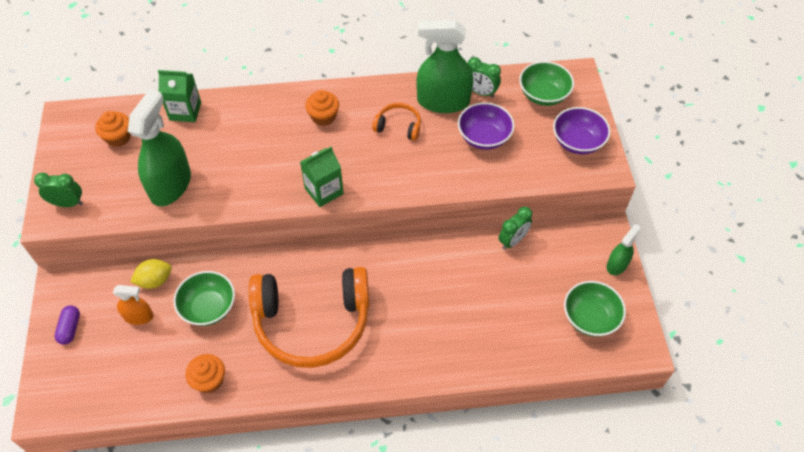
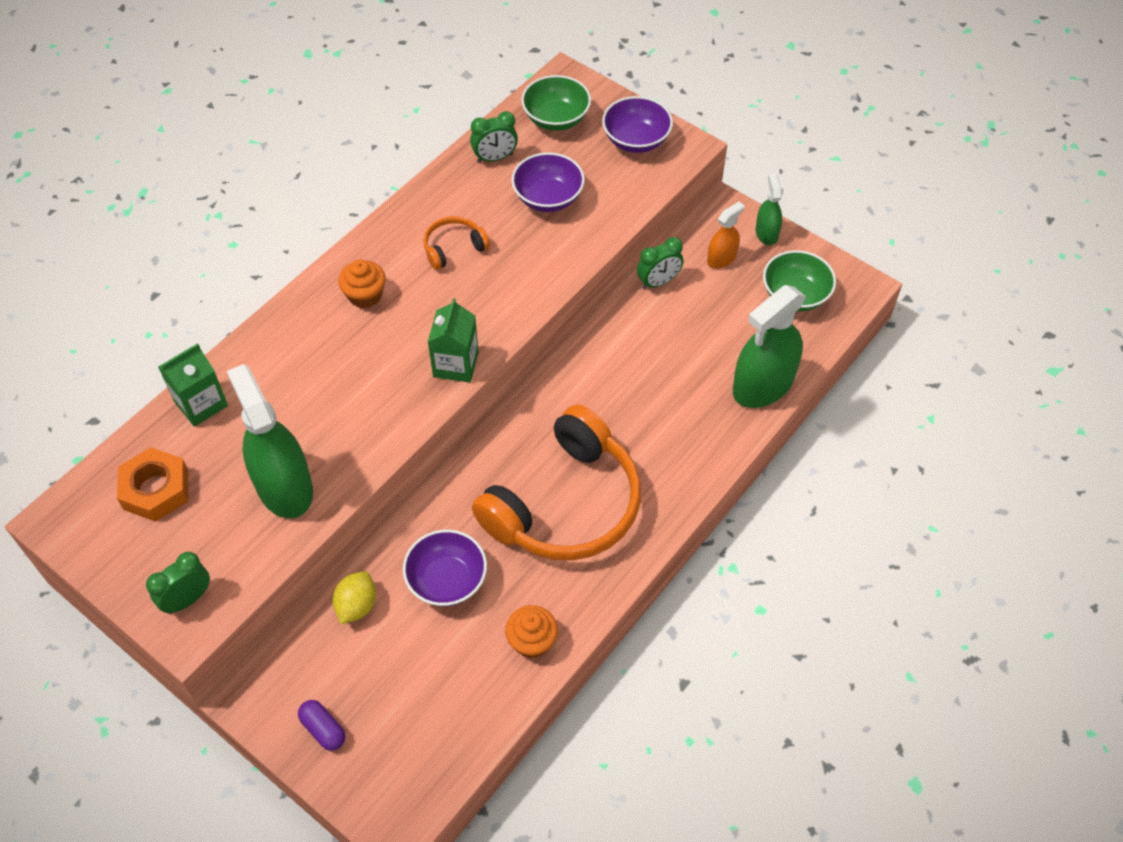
camera: 45 degrees left, 0 degrees up
(118, 137) = (156, 489): orange cupcake -> orange nut
(138, 316) = (384, 652): orange spray bottle -> orange spray bottle (721, 258)
(208, 307) = (447, 580): green bowl -> purple bowl
(443, 101) = (469, 192): green spray bottle -> green spray bottle (763, 385)
(512, 241) = (658, 282): green clock -> green clock turned 60 degrees clockwise

